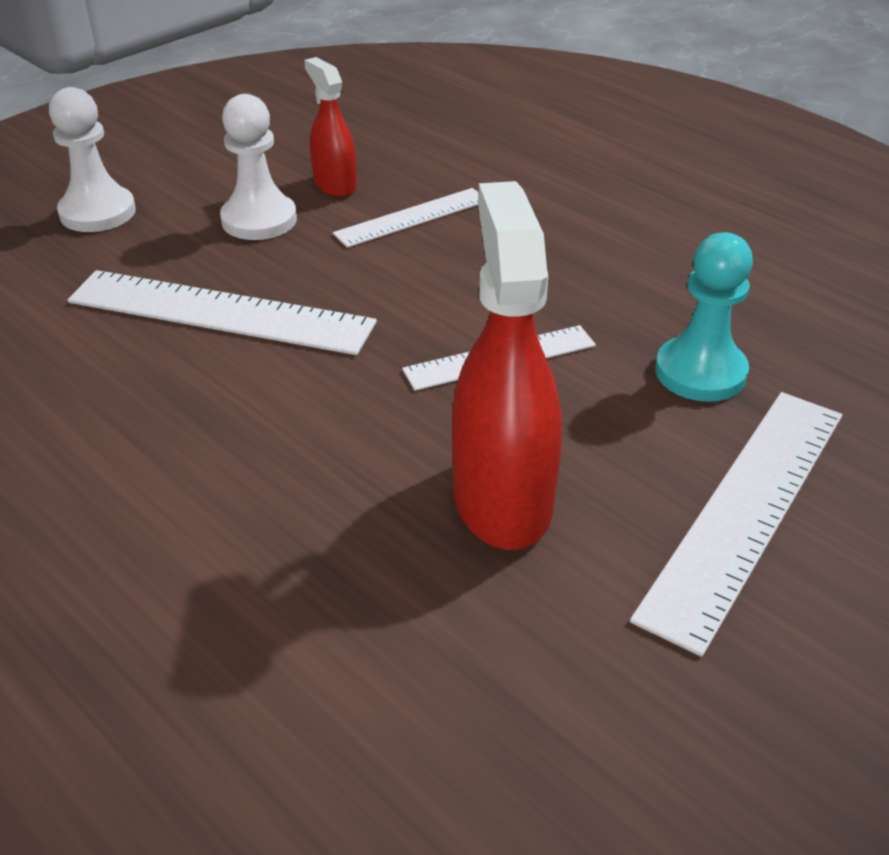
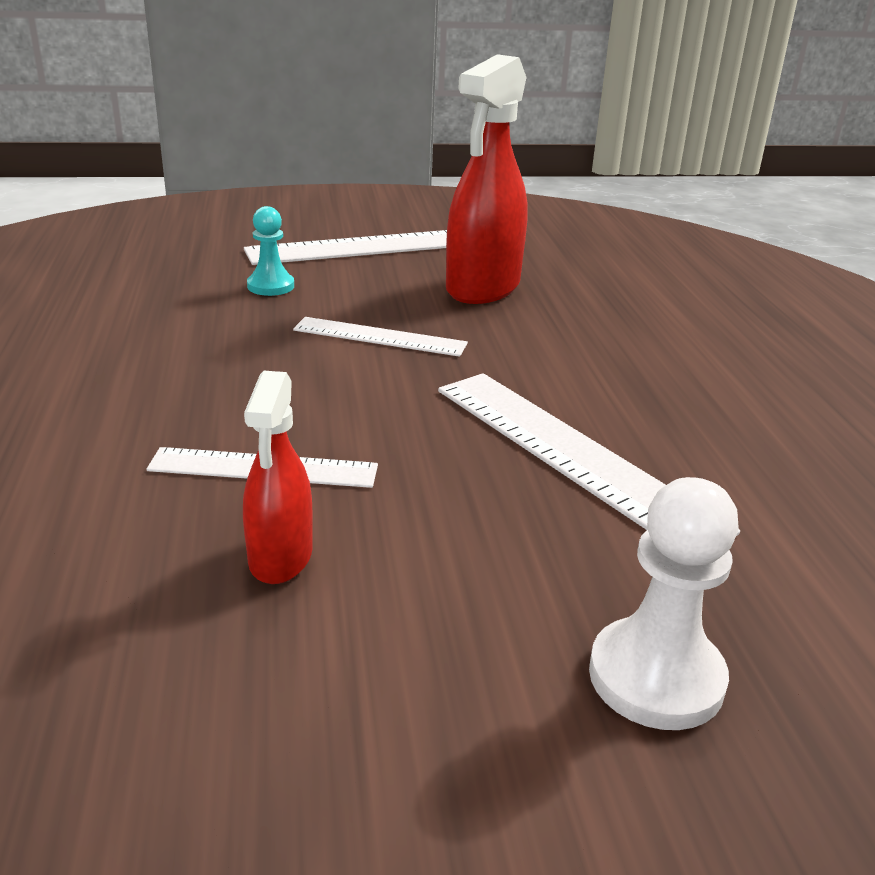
camera: 145 degrees left, 10 degrees down
(259, 220) = (434, 547): white pawn -> none
(700, 372) = (271, 286): turquoise pawn -> turquoise pawn, size x0.66

